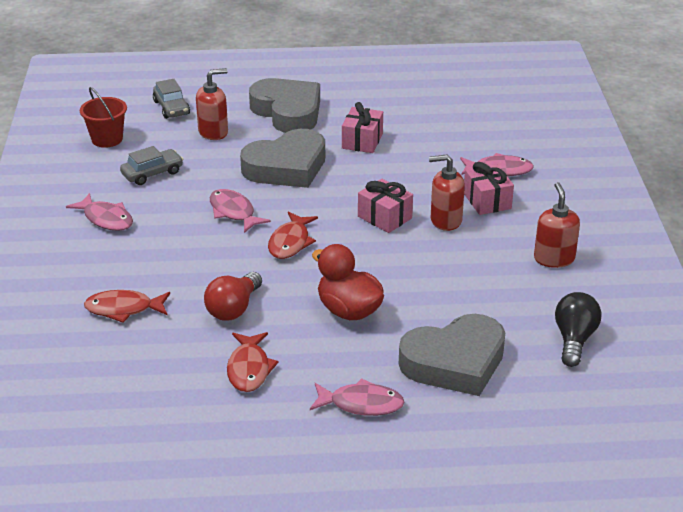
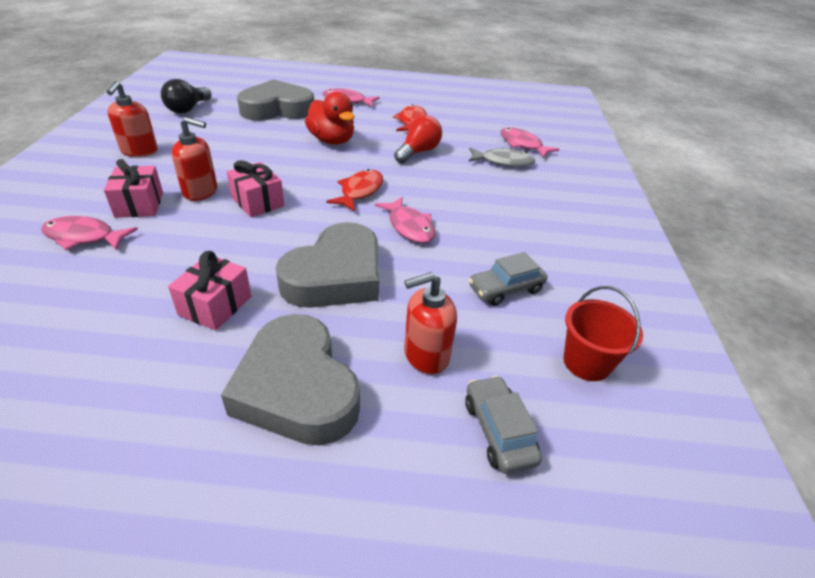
camera: 175 degrees left, 5 degrees up
(106, 219) = (543, 236): pink fish -> pink fish (522, 145)
(123, 309) = (503, 162): red fish -> grey fish
(286, 167) = (336, 276): grey heart -> grey heart turned 150 degrees clockwise

